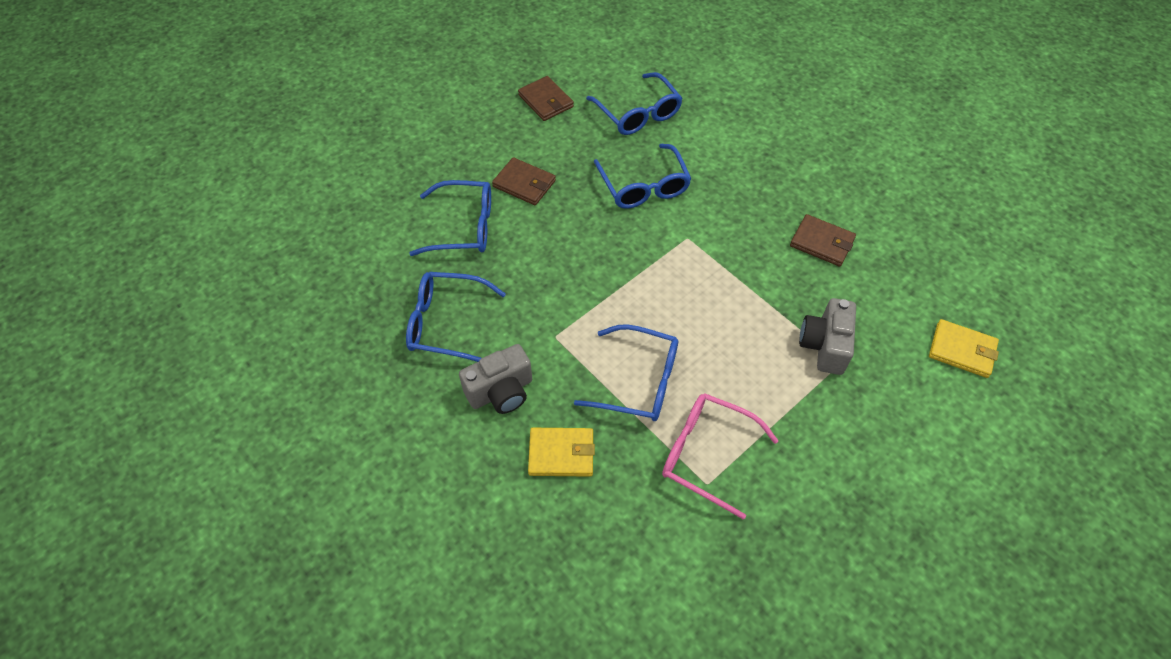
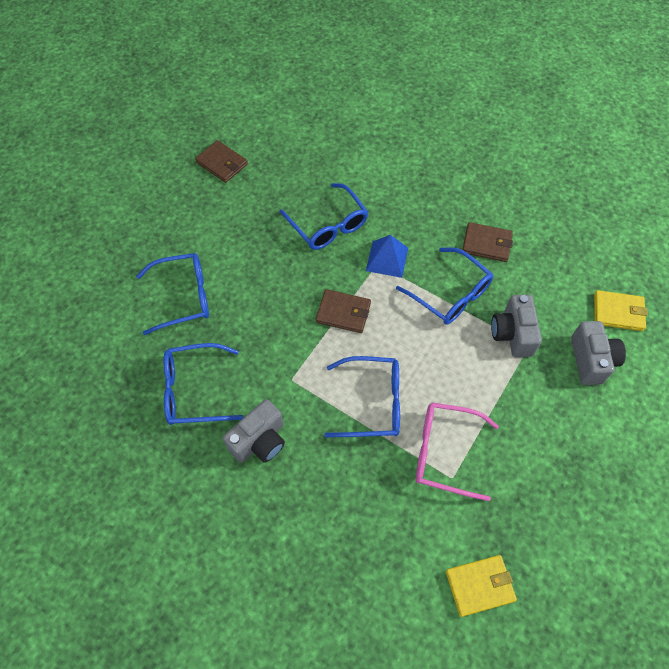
camera: 15 degrees left, 5 degrees up
(524, 184) = (225, 245): brown wallet -> brown wallet (343, 313)
(561, 454) = (326, 483): yellow wallet -> yellow wallet (480, 586)
(638, 113) = (305, 159): blue glasses -> blue glasses (450, 294)
(700, 235) = (387, 259): none -> blue pyramid
(913, 396) = (591, 360): none -> grey camera

